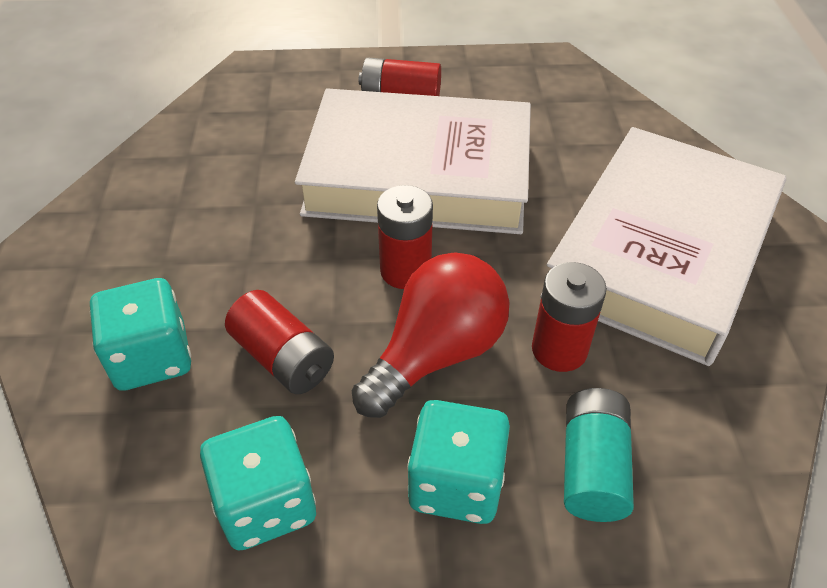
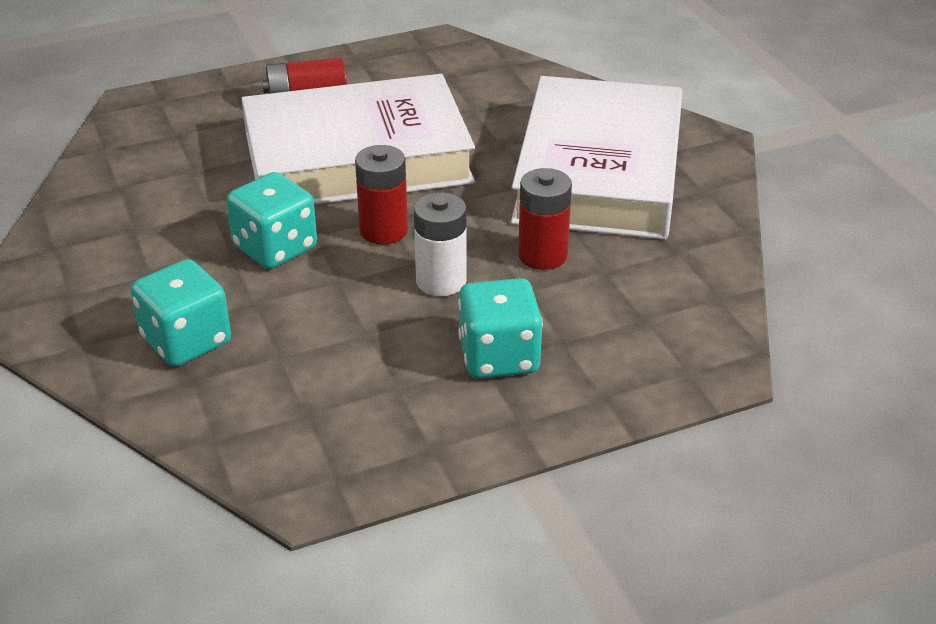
camera: 20 degrees left, 10 degrees down
(266, 503) = (350, 407): turquoise dice -> turquoise dice (275, 248)
(283, 358) = (308, 314): red battery -> none
(436, 354) = (441, 281): red light bulb -> white battery
(592, 467) = (601, 322): turquoise battery -> none

